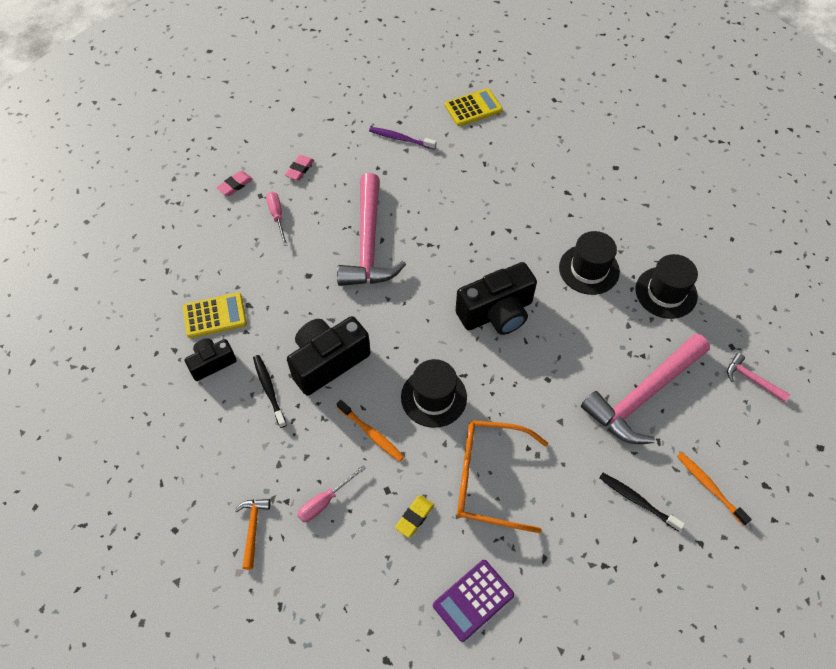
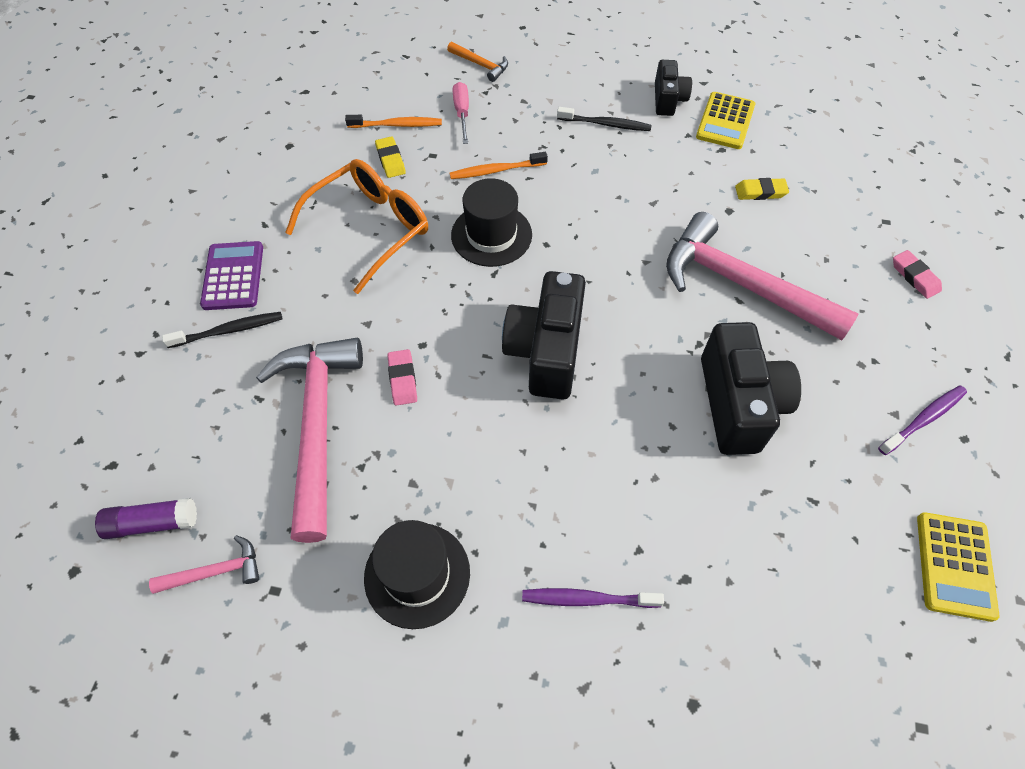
camera: 125 degrees right, 0 degrees up
(235, 185) = (917, 206): pink eraser -> pink eraser (403, 379)
(277, 216) = (840, 222): pink screwdriver -> none
(278, 266) = (760, 192): none -> yellow eraser
(328, 362) = (602, 176): black camera -> black camera (738, 404)
(473, 600) = (287, 160): purple calculator -> purple calculator (233, 276)
(589, 269) = (529, 501): black hat -> none
(610, 222) = (587, 599): none -> purple toothbrush
(709, 487) = (170, 407): orange toothbrush -> orange toothbrush (397, 125)
(765, 431) = (153, 523): none -> purple glue stick

